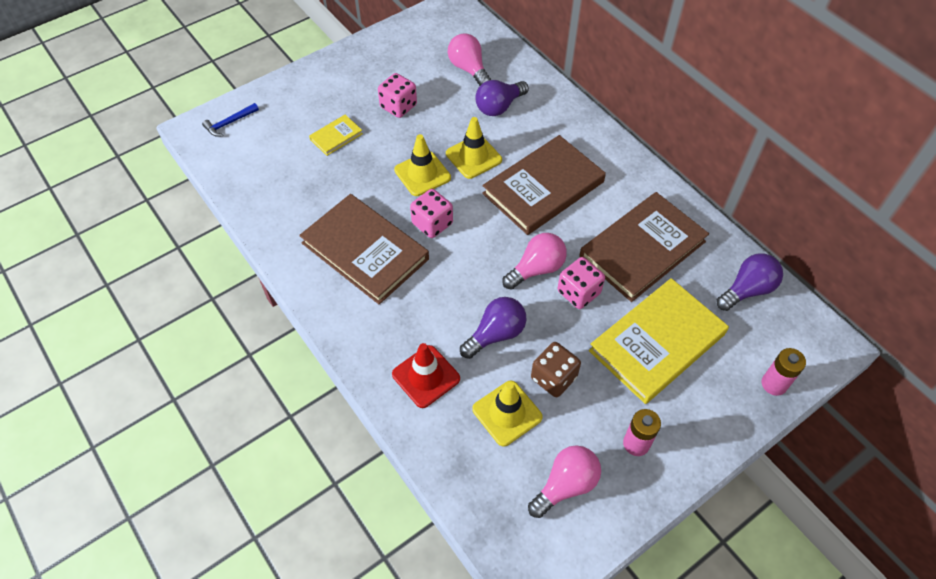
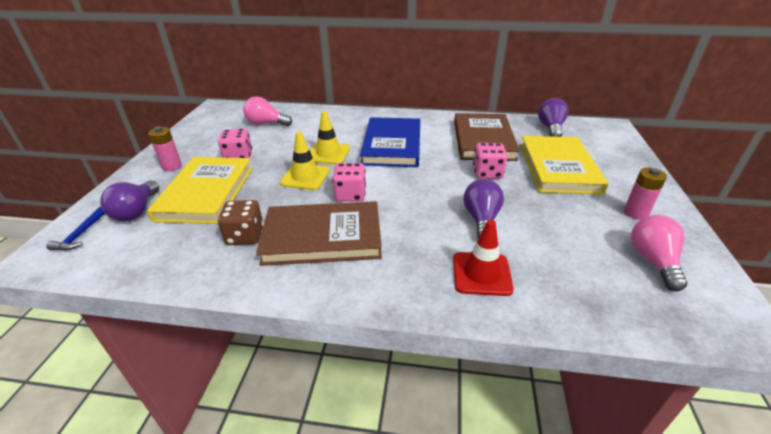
camera: 45 degrees left, 20 degrees down
(336, 136) = (206, 193): yellow book -> yellow book, size x2.23
(499, 107) = (311, 129): purple light bulb -> purple light bulb (136, 211)
(507, 413) = (559, 252): yellow traffic cone -> none
(536, 269) = (448, 177): pink light bulb -> none
(543, 188) = (392, 145): brown book -> blue book
(553, 378) = (547, 216): brown dice -> brown dice (245, 236)
(774, 384) = (626, 150): pink battery -> pink battery (172, 166)

